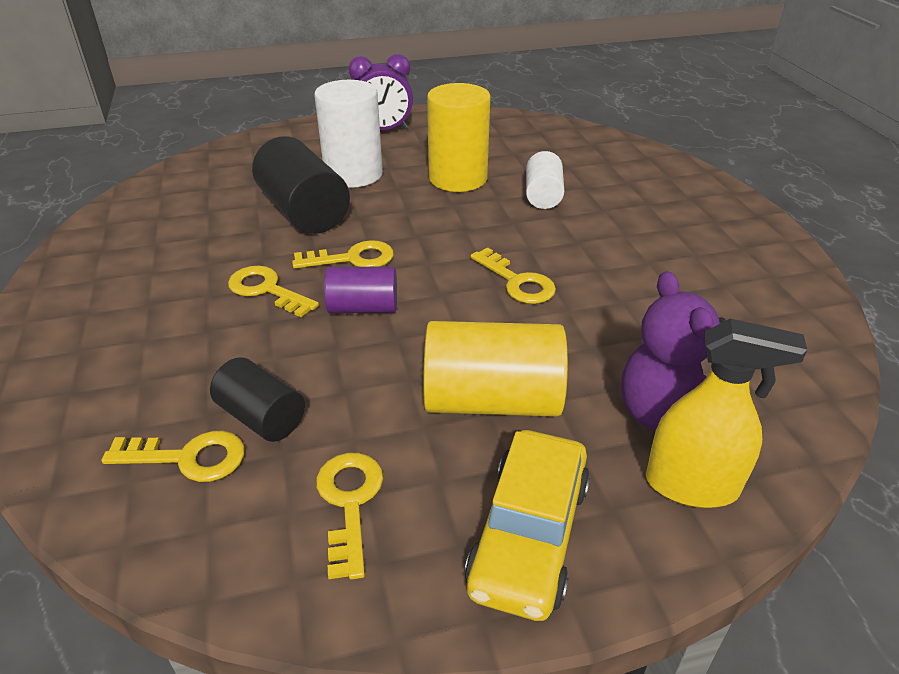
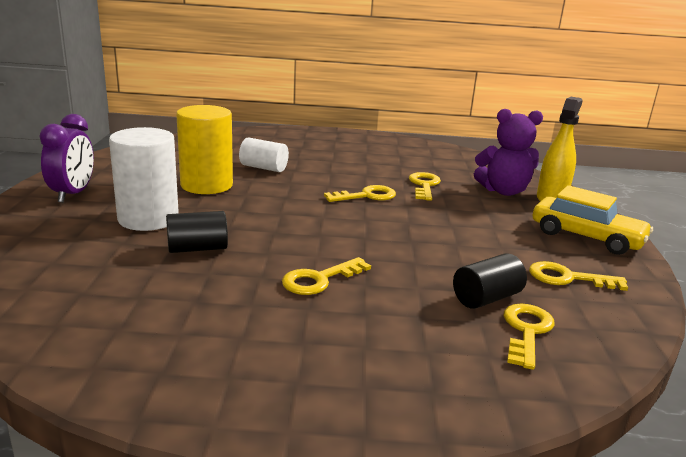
camera: 75 degrees left, 15 degrees down
(304, 212) = (197, 248): black cylinder -> black cylinder, size x0.60
(353, 258) = (296, 240): yellow key -> yellow key (424, 185)
(363, 308) = (369, 246): purple cylinder -> none
(492, 400) = (483, 225): yellow cylinder -> none

